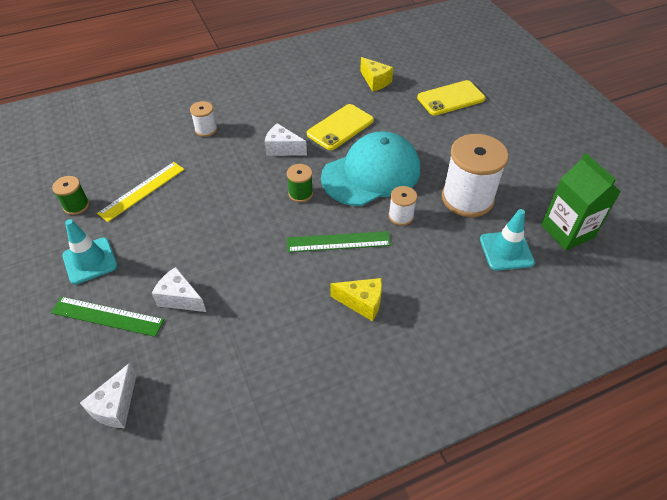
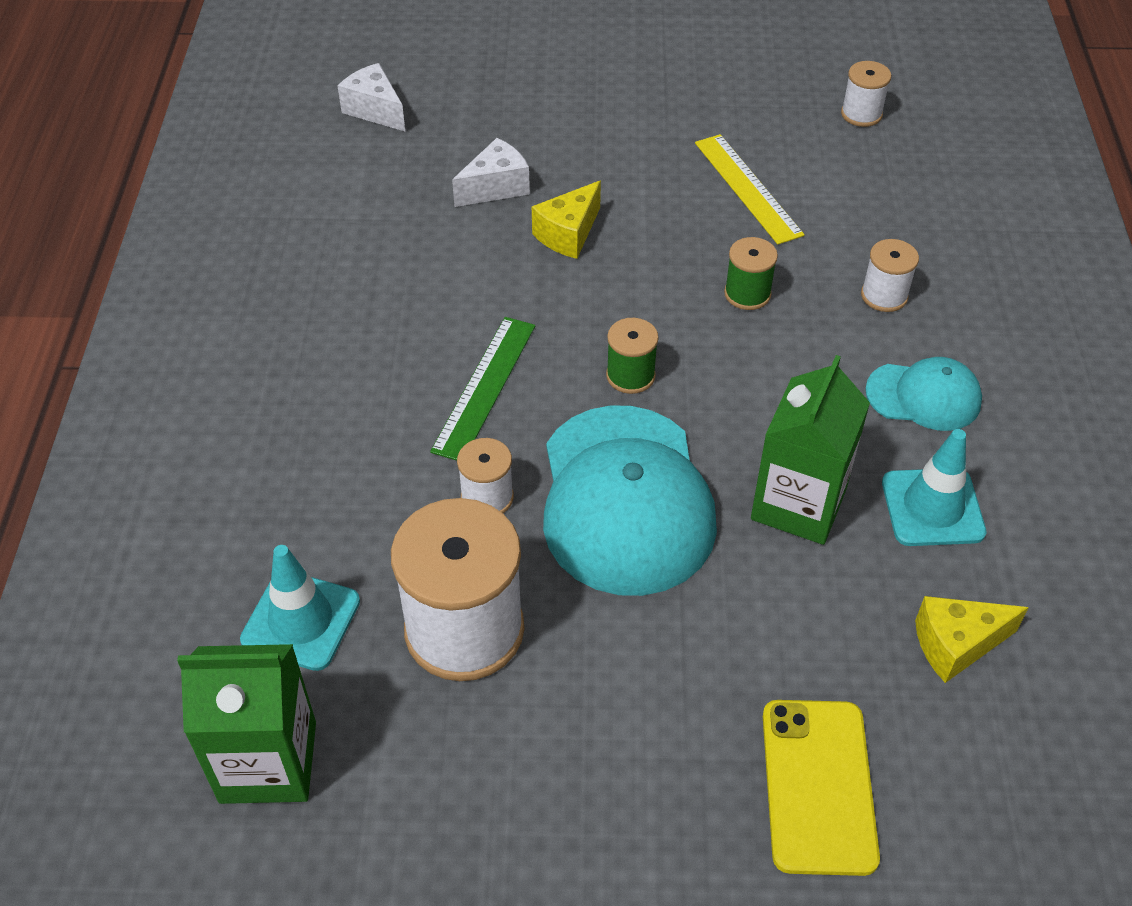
camera: 115 degrees right, 0 degrees up
(62, 164) = (861, 114): none -> white spool
(76, 206) = (750, 118): green spool -> green spool (747, 294)
(90, 261) = (624, 118): turquoise traffic cone -> turquoise traffic cone (932, 507)
(107, 316) = (513, 120): green ruler -> none
(262, 108) = (923, 396): none -> turquoise cap
(282, 149) = (771, 388): white cheese -> none
(340, 127) = (798, 504): yellow phone -> green carton
(362, 303) = (346, 371): yellow cheese -> yellow cheese (568, 234)

